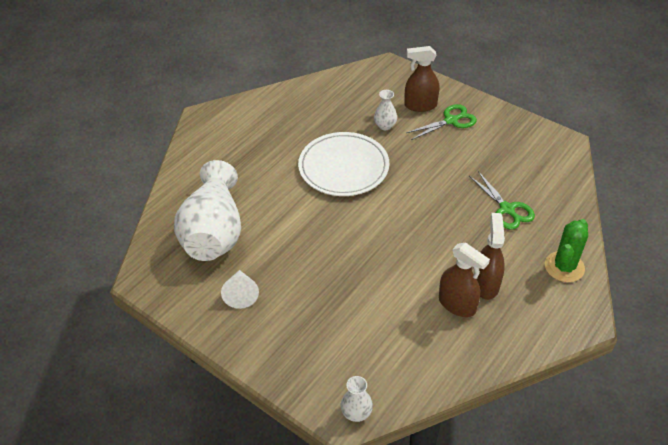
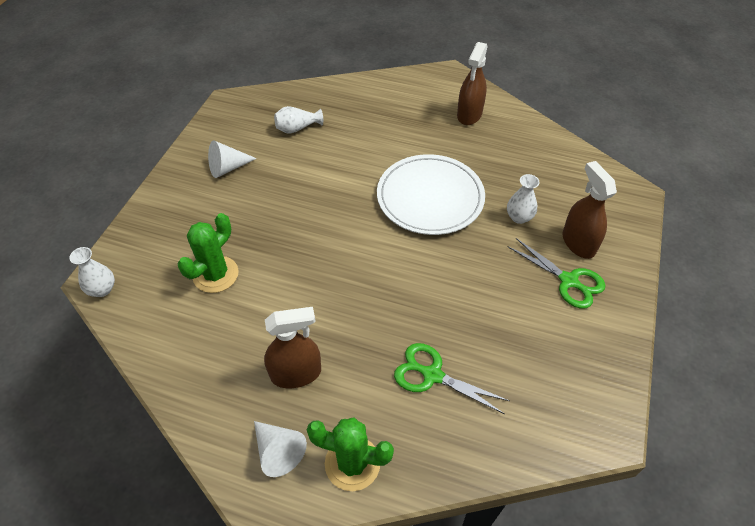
camera: 70 degrees right, 5 degrees up
(214, 232) = (297, 128): white vase -> white vase, size x0.41
(371, 321) = (215, 274): none -> green cactus
(457, 304) = (257, 349): brown spray bottle -> brown spray bottle (469, 115)
(507, 209) = (432, 375): green scissors -> green scissors turned 75 degrees clockwise
(547, 306) = (278, 451): none -> white cone

